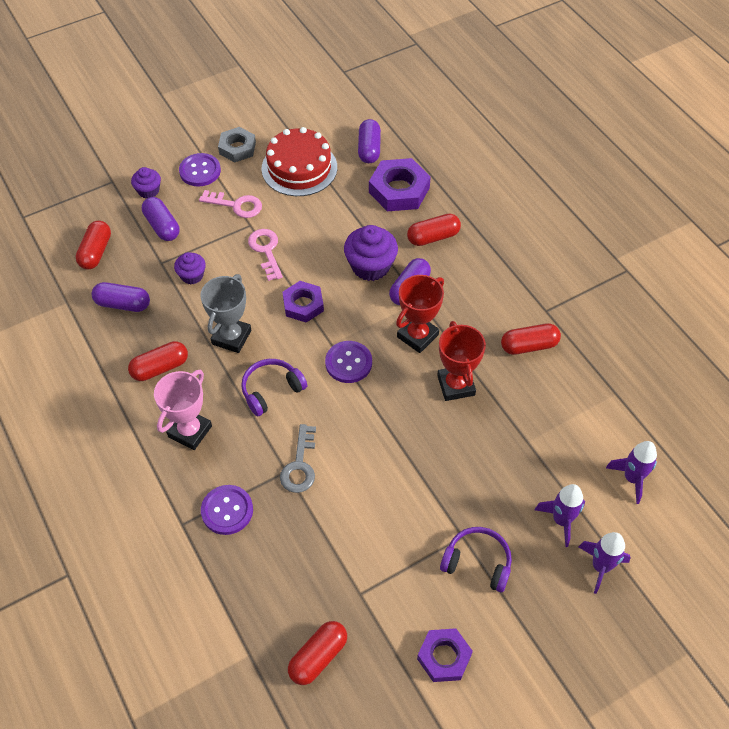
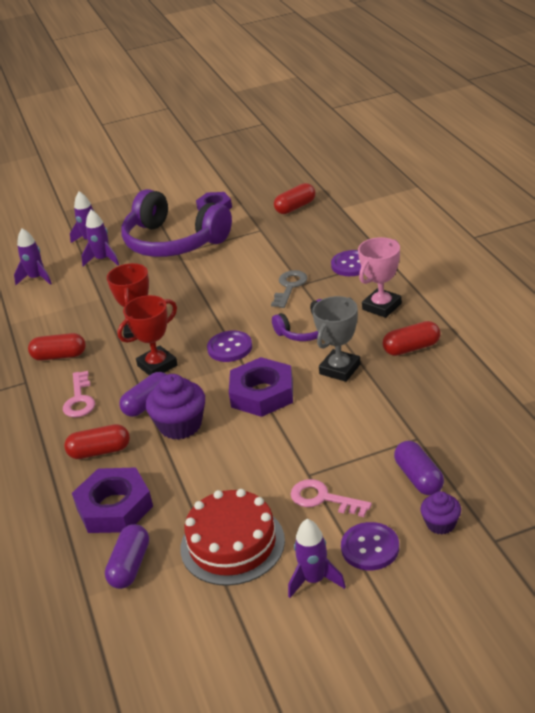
camera: 165 degrees left, 20 degrees down
(96, 252) = (498, 452): red capsule -> none
(123, 304) = (457, 400): purple capsule -> none
(192, 275) = (380, 424): purple cupcake -> none
(237, 148) = (314, 580): grey nut -> purple rocket
(266, 251) = (293, 445): pink key -> pink key (79, 399)
(303, 305) = (262, 393): purple nut -> purple nut, size x1.52
(477, 562) = (173, 242): purple headphones -> purple headphones, size x2.10

